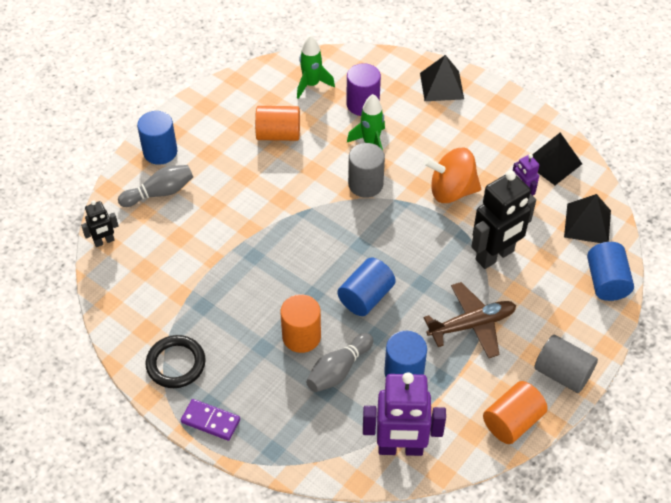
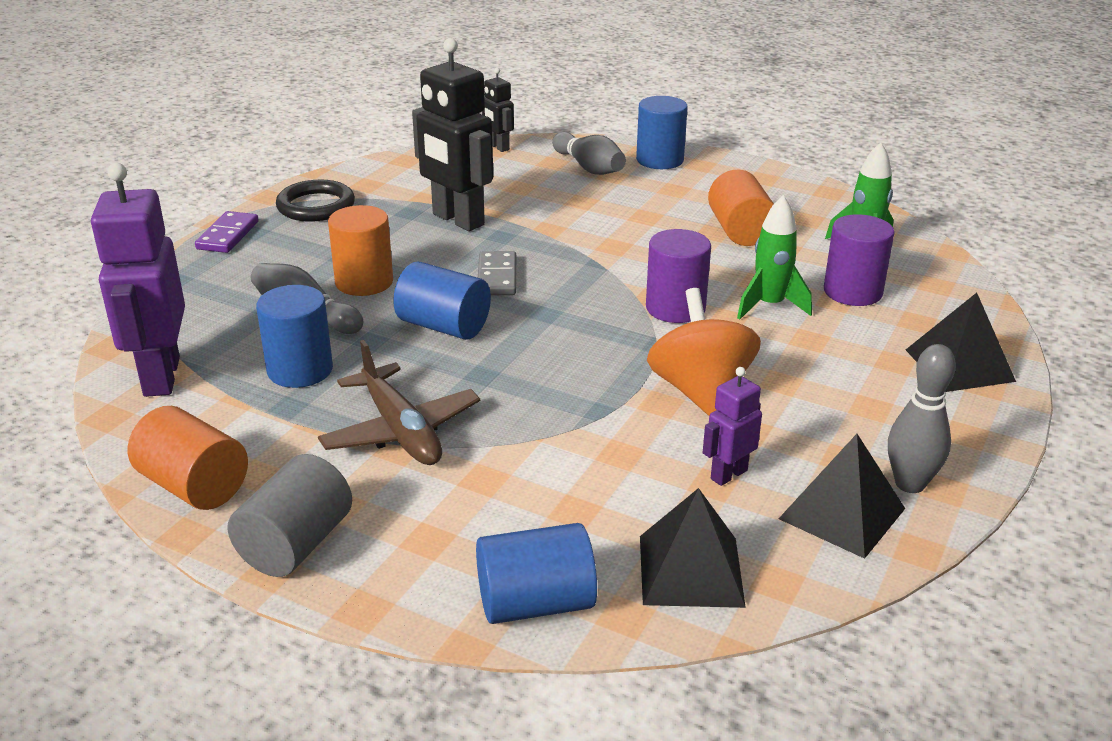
camera: 80 degrees right, 20 degrees down
(310, 264) = (497, 277): none -> grey domino
(365, 184) = (675, 308): grey cylinder -> purple cylinder
(495, 256) = (563, 449): black robot -> black robot (457, 220)
(533, 133) = (910, 484): none -> grey bowling pin

